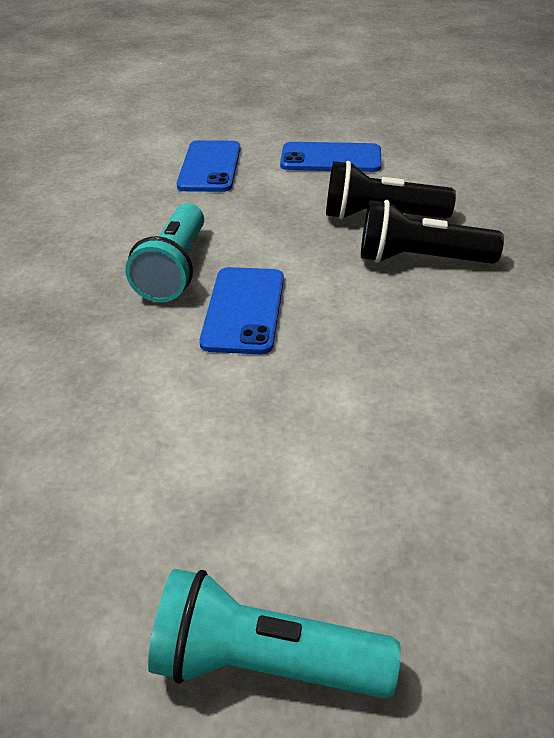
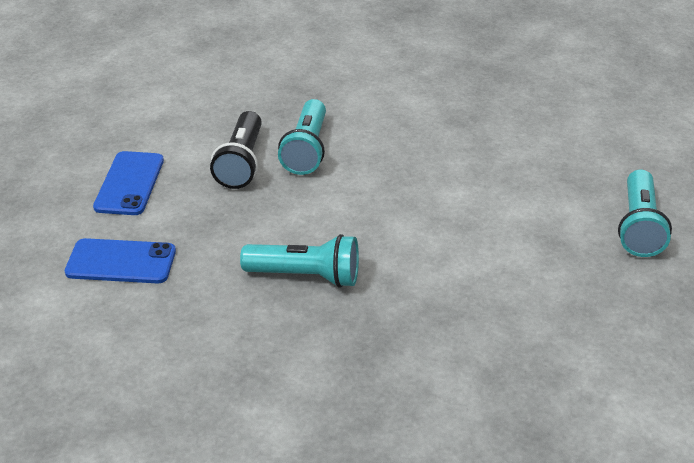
camera: 90 degrees left, 0 degrees up
(244, 310) = (364, 236): blue phone -> none
(420, 259) = (306, 149): black flashlight -> turquoise flashlight

